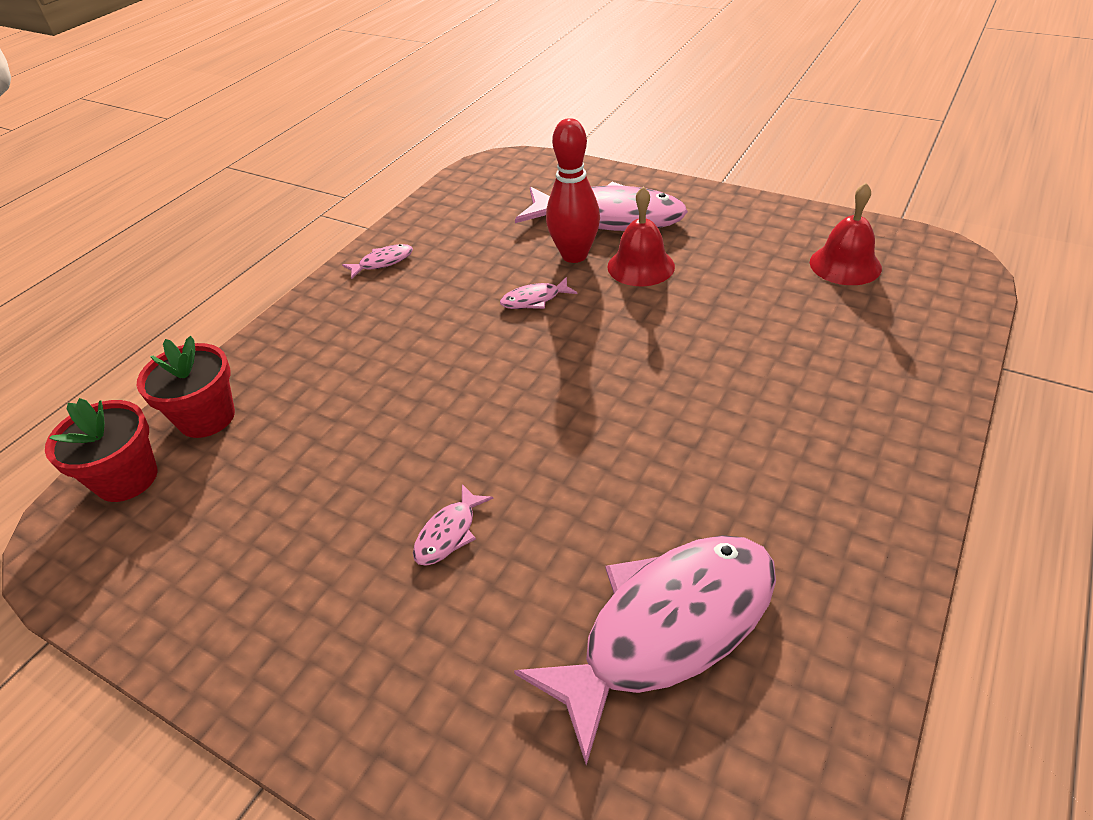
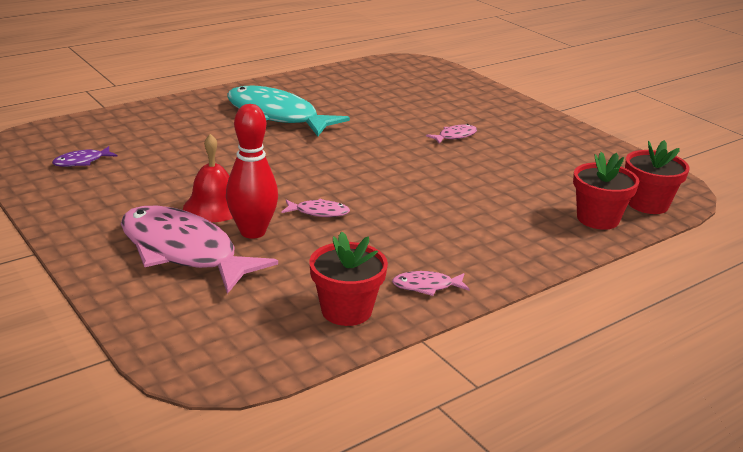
camera: 160 degrees left, 15 degrees down
(437, 222) = (346, 310): none -> red flower pot
(668, 628) = (379, 95): pink fish -> none
(761, 453) = (276, 116): none -> turquoise fish
(845, 265) = (82, 162): red bell -> purple fish

